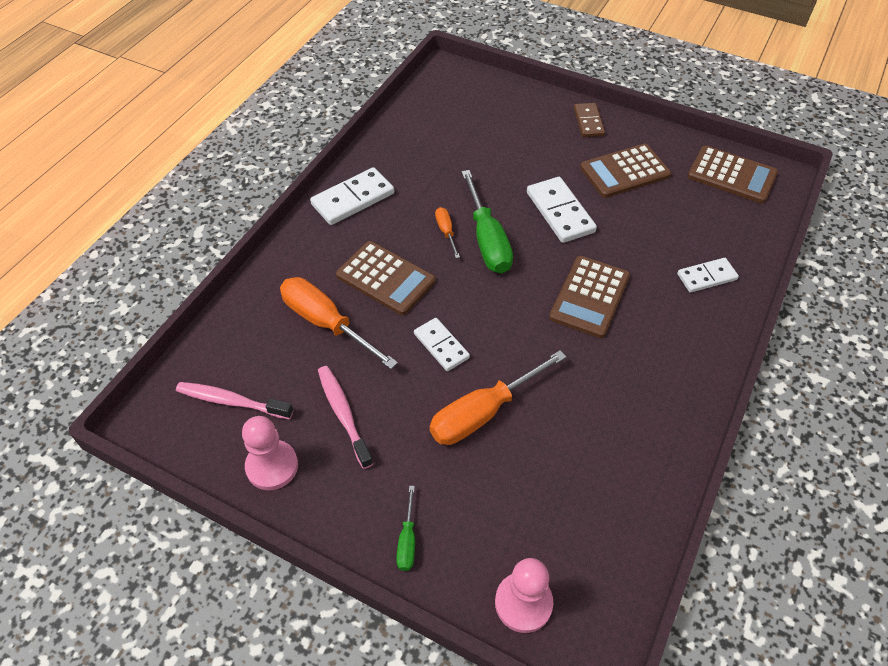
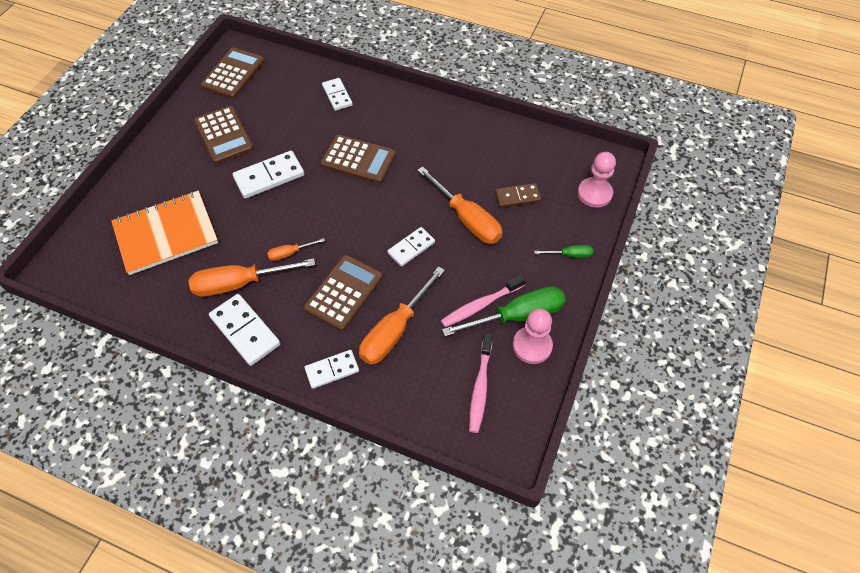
camera: 95 degrees left, 5 degrees up
(290, 267) = (332, 370): none -> white domino
(411, 193) = (239, 283): none -> orange screwdriver
(482, 136) = (166, 234): none -> orange notebook
(487, 240) = (300, 224): green screwdriver -> green screwdriver (518, 316)
(588, 122) = (157, 157): brown domino -> brown domino (517, 197)

